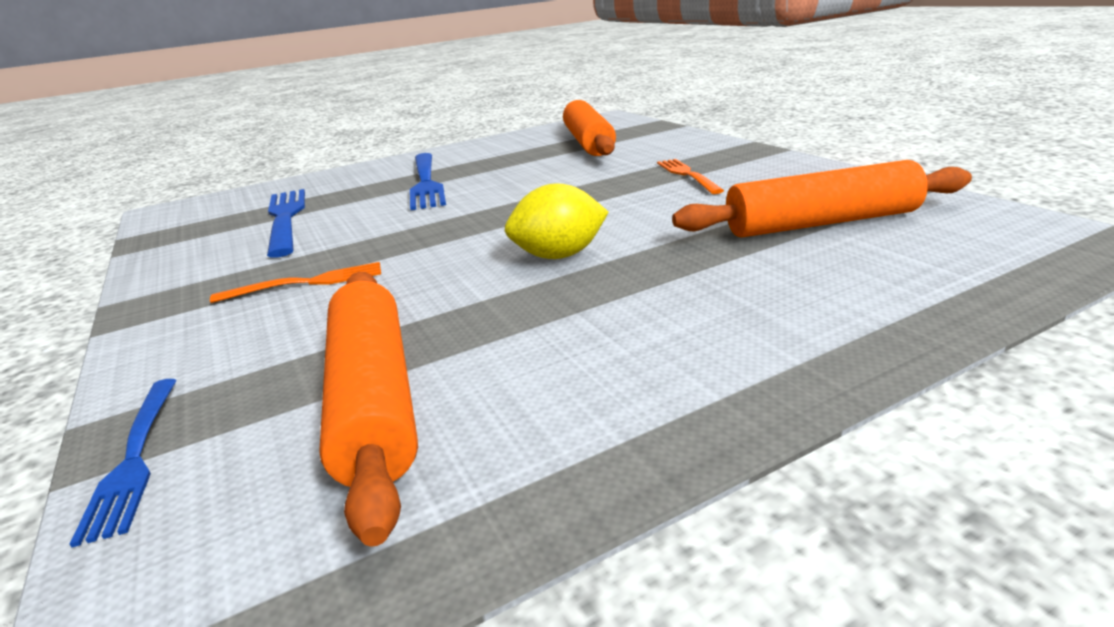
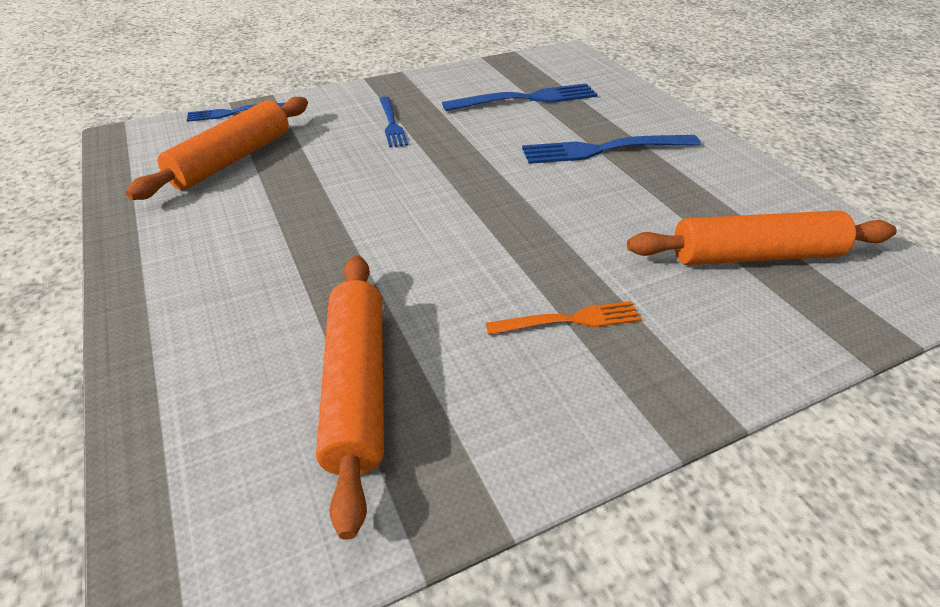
camera: 90 degrees right, 15 degrees up
(308, 283) = (392, 124): orange fork -> blue fork
(374, 400) = (232, 160): orange rolling pin -> orange rolling pin turned 45 degrees counterclockwise
(559, 256) = (375, 218): yellow lemon -> none

